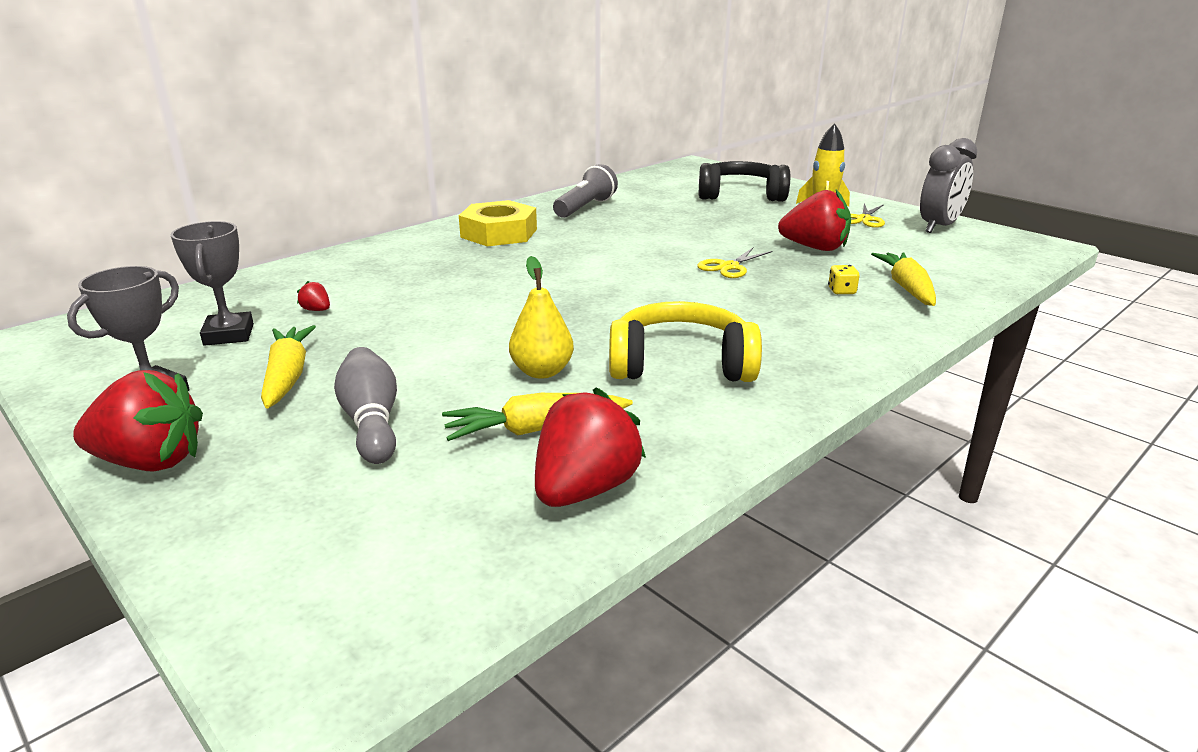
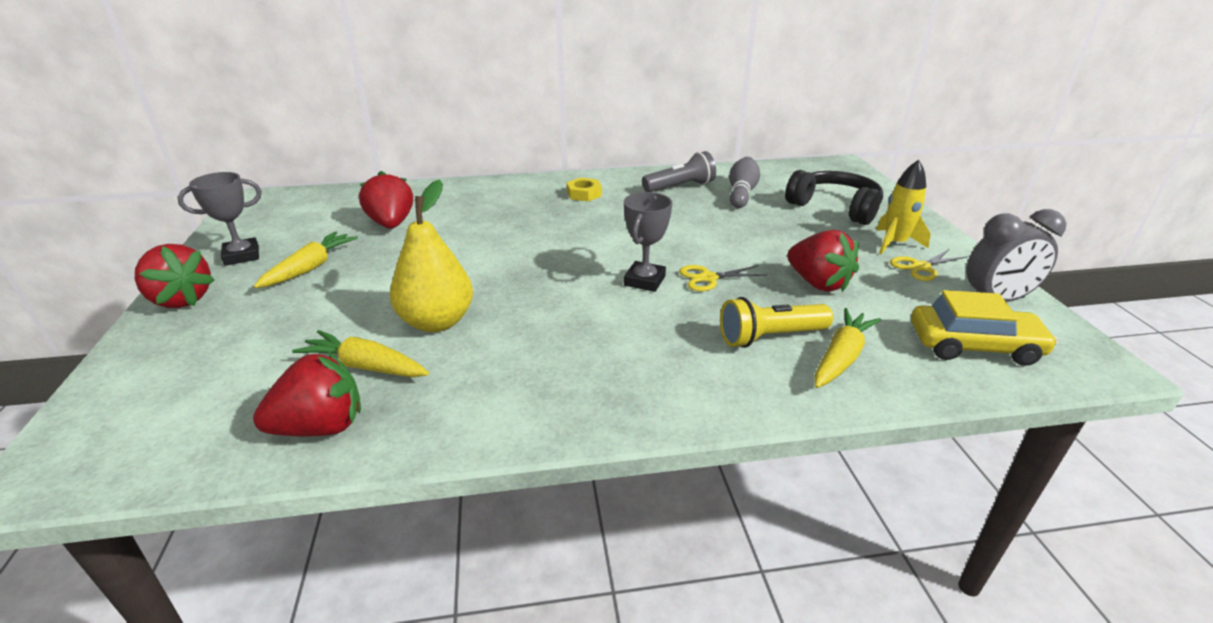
camera: 35 degrees right, 5 degrees up
(229, 335) = (327, 227): grey trophy -> grey trophy (644, 281)
(316, 310) = (391, 224): red strawberry -> red strawberry, size x2.40
(371, 422) = (298, 319): grey bowling pin -> grey bowling pin (741, 193)
(499, 233) = (584, 194): yellow nut -> yellow nut, size x0.57
(542, 371) = (437, 322): yellow pear -> yellow pear, size x1.53
(681, 364) = (530, 355): yellow headphones -> none
(841, 291) = (770, 337): yellow dice -> yellow flashlight
(968, 256) = (973, 345): none -> yellow car

